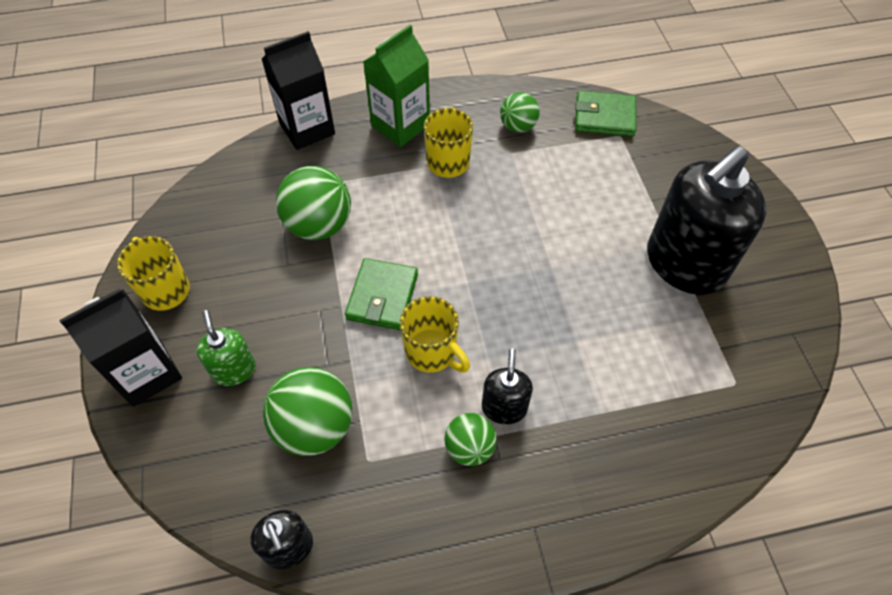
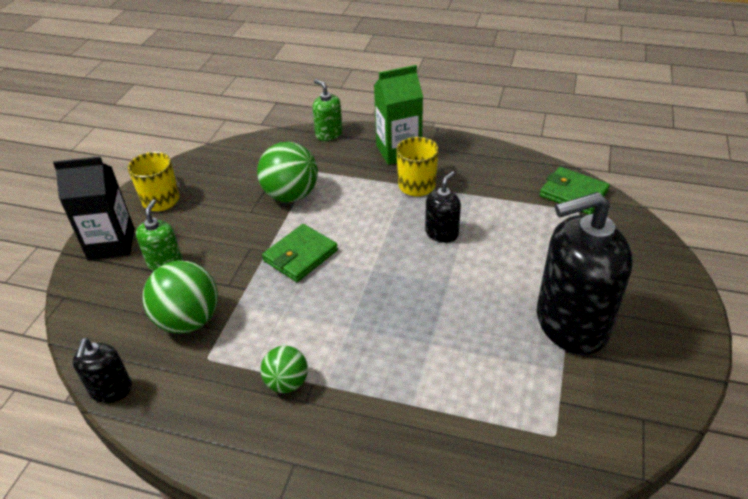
camera: 30 degrees right, 15 degrees down
(307, 129) = (329, 134): black carton -> green soap dispenser
(432, 353) = (308, 306): yellow mug -> none
(504, 408) = (335, 366): black soap dispenser -> black soap dispenser (441, 233)
(518, 126) = (492, 178): green ball -> none

